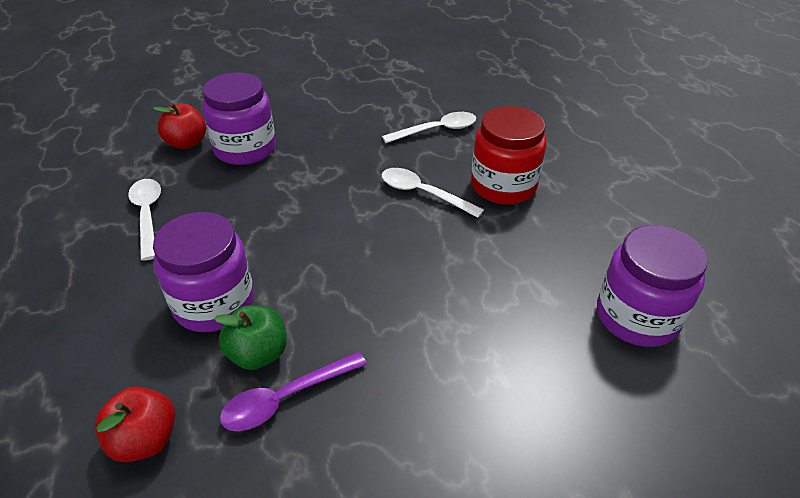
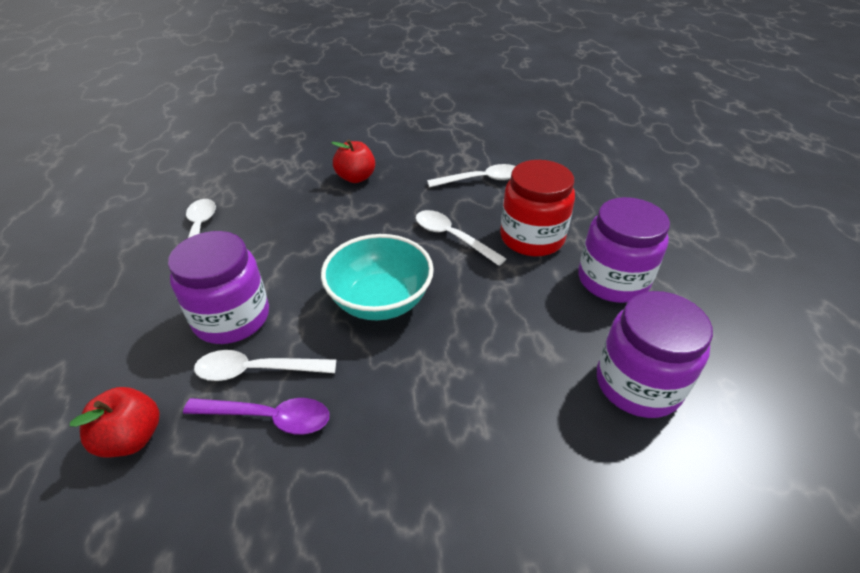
camera: 10 degrees right, 0 degrees up
(187, 143) = (252, 171): red apple -> red apple (356, 178)
(245, 149) = (301, 181): purple jar -> purple jar (612, 280)
(258, 354) = (256, 371): green apple -> white spoon
(285, 398) = (269, 417): purple spoon -> purple spoon turned 150 degrees counterclockwise
(367, 267) = (380, 301): none -> turquoise bowl

